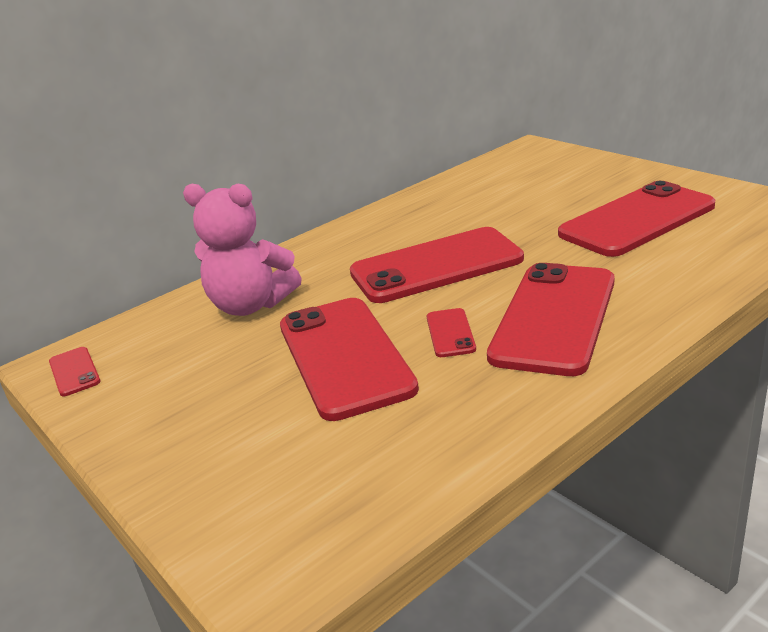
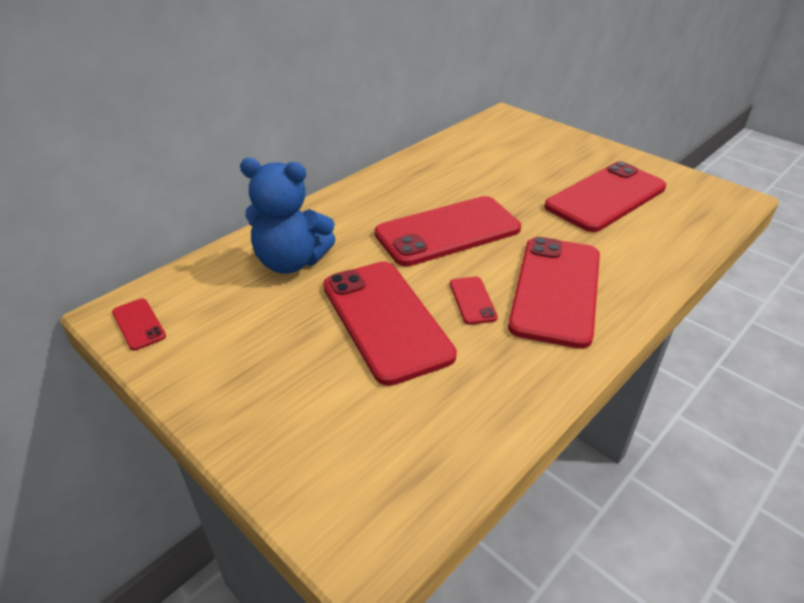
camera: 10 degrees left, 10 degrees up
(251, 305) = (291, 262): pink teddy bear -> blue teddy bear

